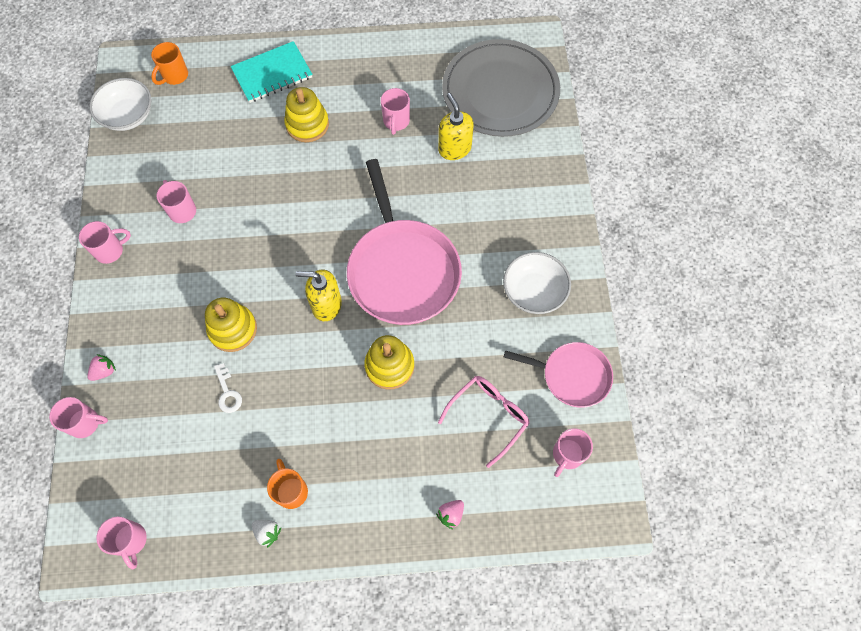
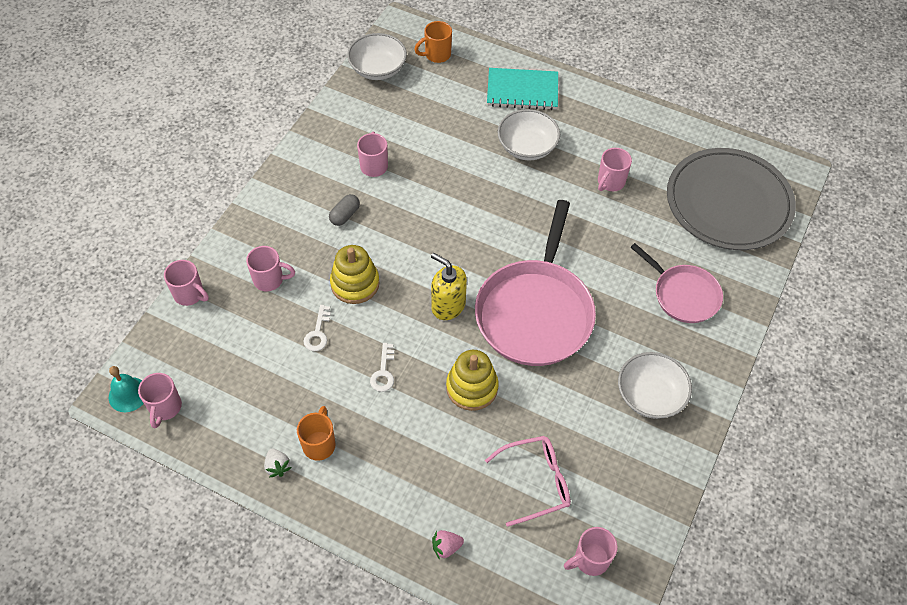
camera: 30 degrees right, 10 degrees down
(87, 549) = (128, 394): none -> turquoise bell
(104, 371) = (230, 261): pink strawberry -> none
(110, 250) = (296, 169): pink mug -> pink mug (270, 280)
(184, 271) = (345, 215): none -> grey capsule
(307, 124) = (527, 147): yellow stacking toy -> white bowl
(307, 395) = (383, 372): none -> white key
(454, 148) = (651, 231): yellow soap dispenser -> none
(572, 376) = (640, 491): pink pan -> pink pan (683, 295)

